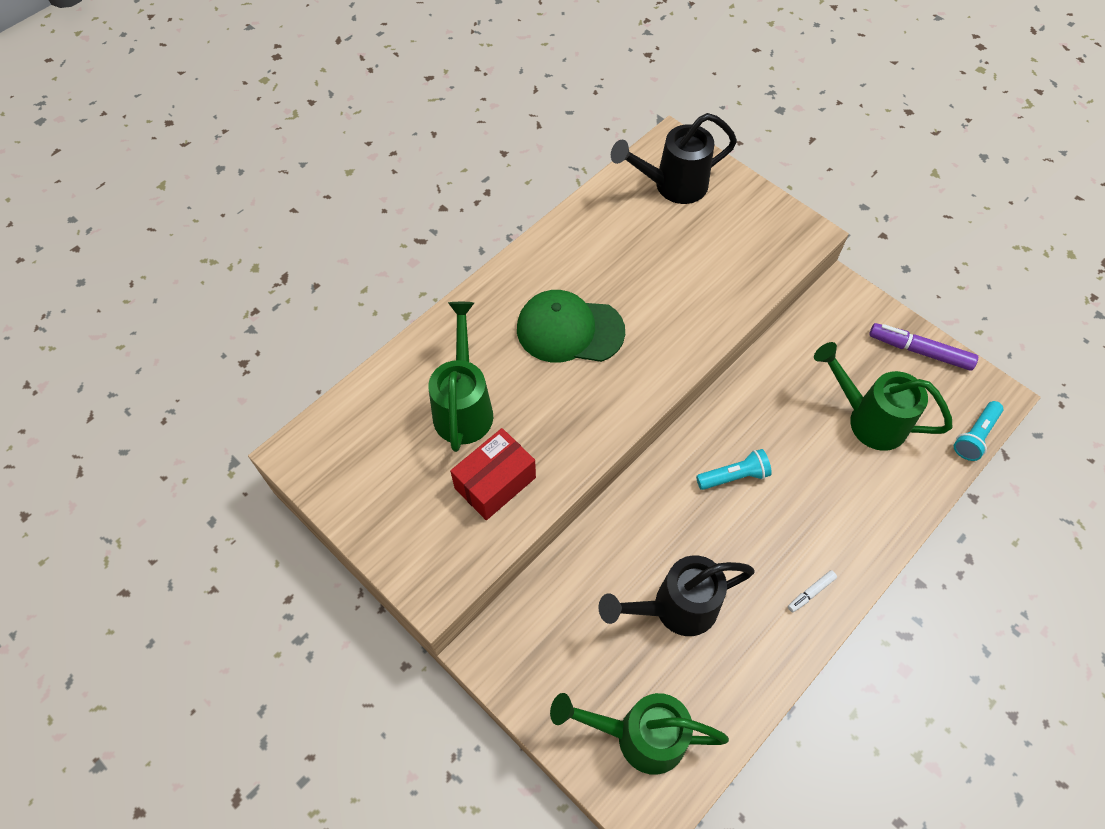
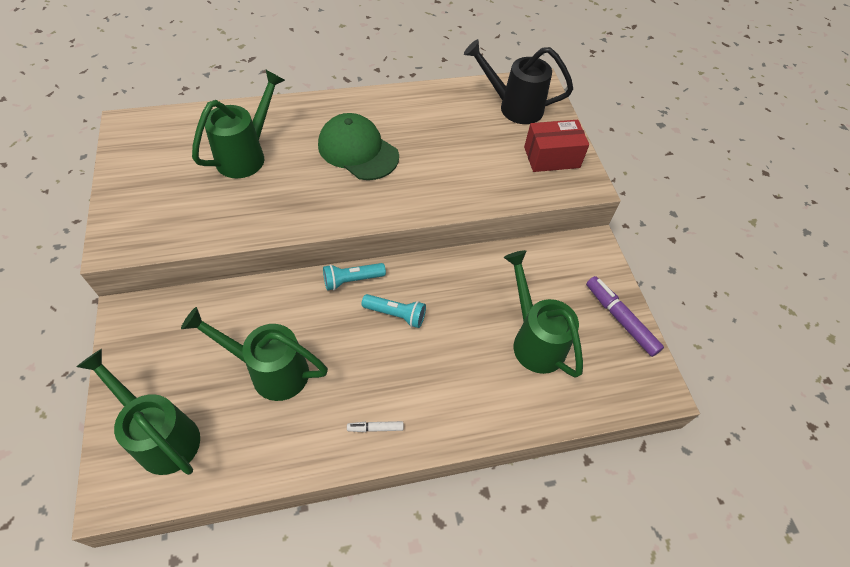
camera: 30 degrees right, 5 degrees down
(495, 482) = (218, 208): red box -> red box (551, 157)
(674, 608) = (270, 371): black watering can -> green watering can
(975, 436) = (613, 406): turquoise flashlight -> turquoise flashlight (352, 280)

